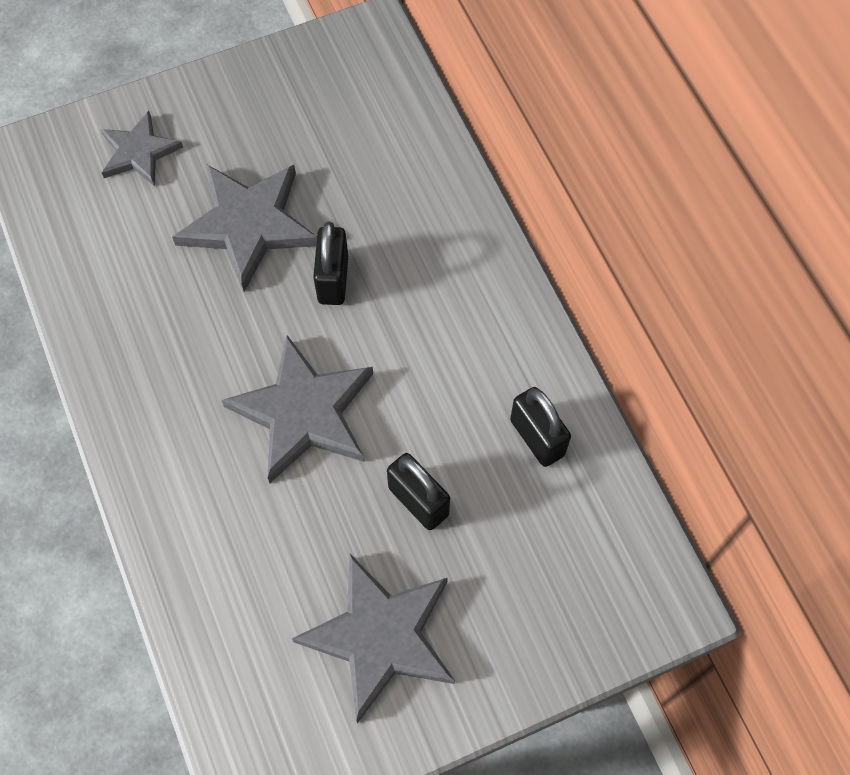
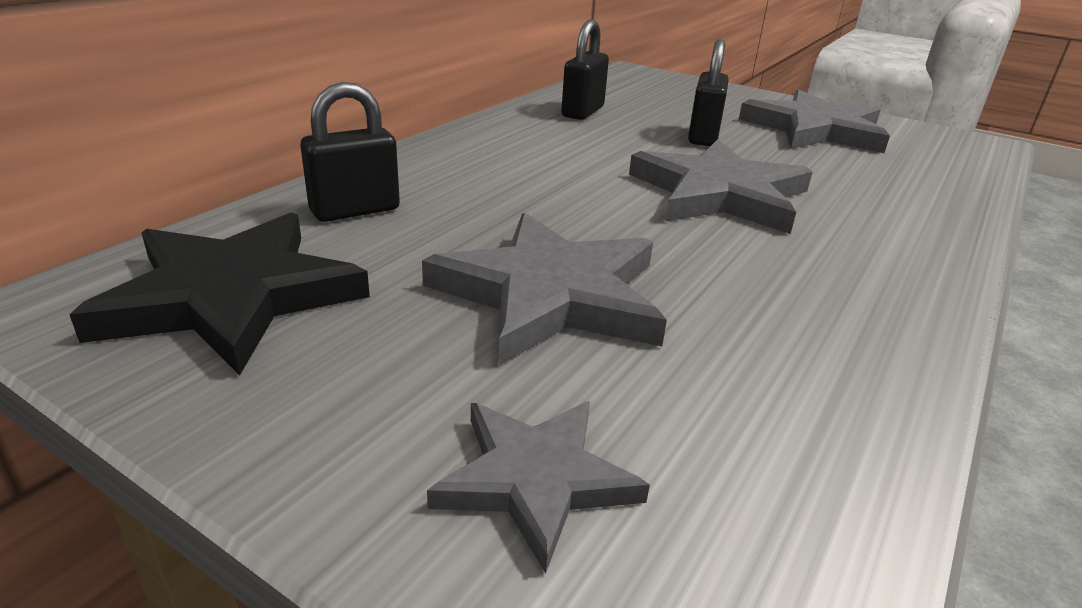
camera: 125 degrees left, 35 degrees down
(333, 279) = (555, 217): black padlock -> black padlock (355, 210)
(336, 94) = (231, 296): none -> black star

